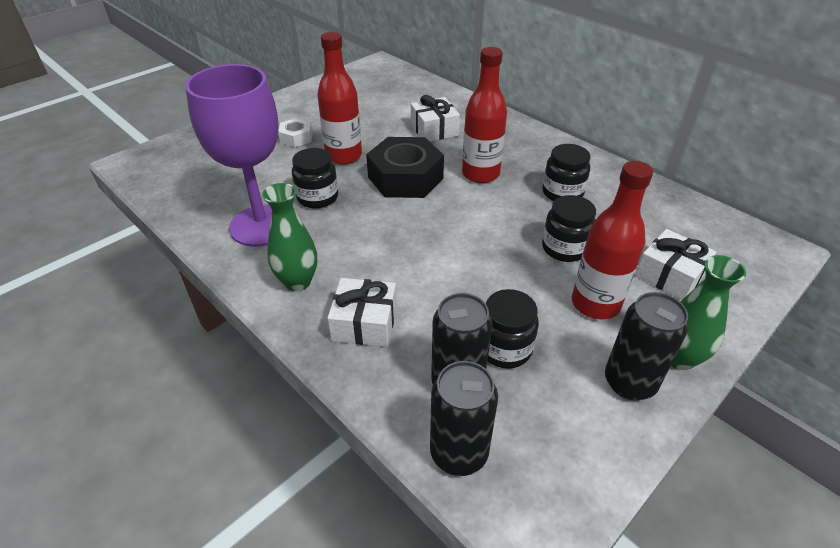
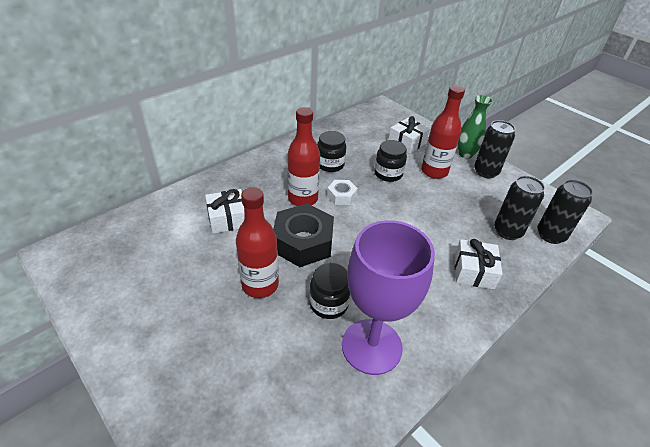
camera: 90 degrees left, 0 degrees up
(296, 138) = (213, 328): white nut -> white nut (341, 196)
(298, 282) = (441, 312): green vase -> none
(504, 348) = (476, 210): black jar -> none

